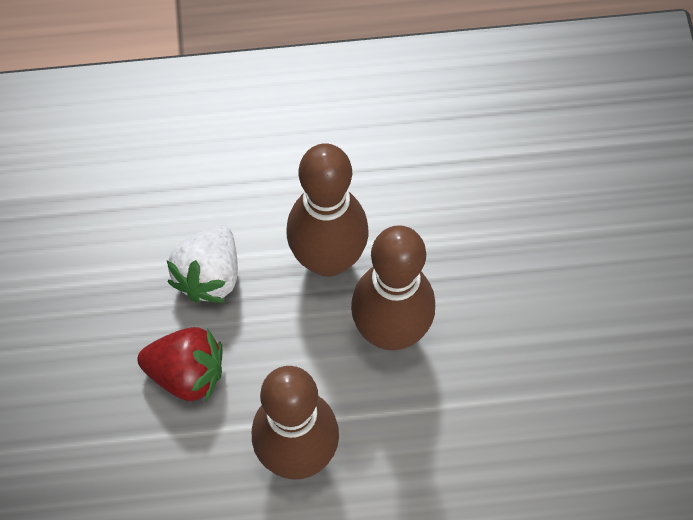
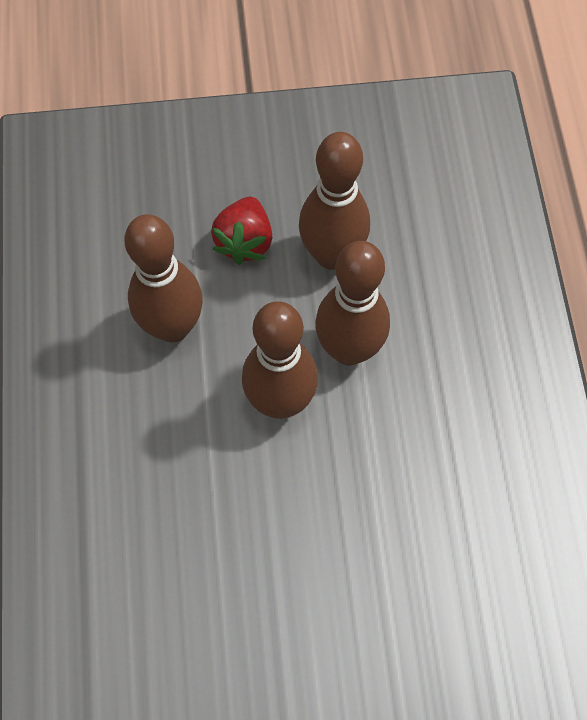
camera: 90 degrees right, 0 degrees up
(209, 275) = (332, 255): white strawberry -> brown bowling pin

